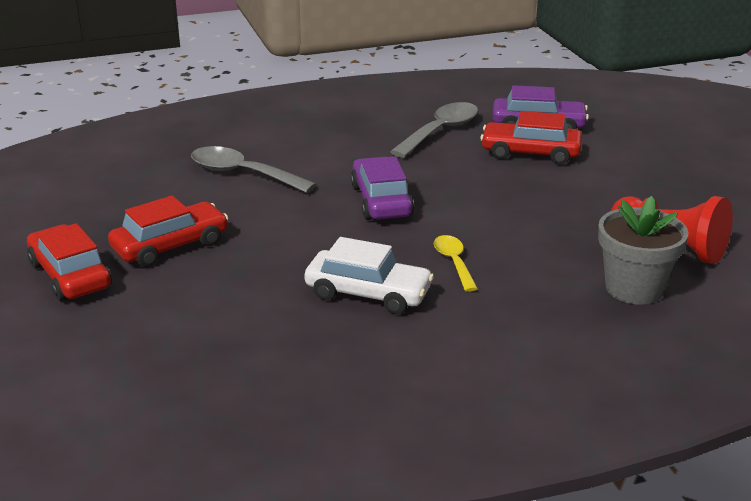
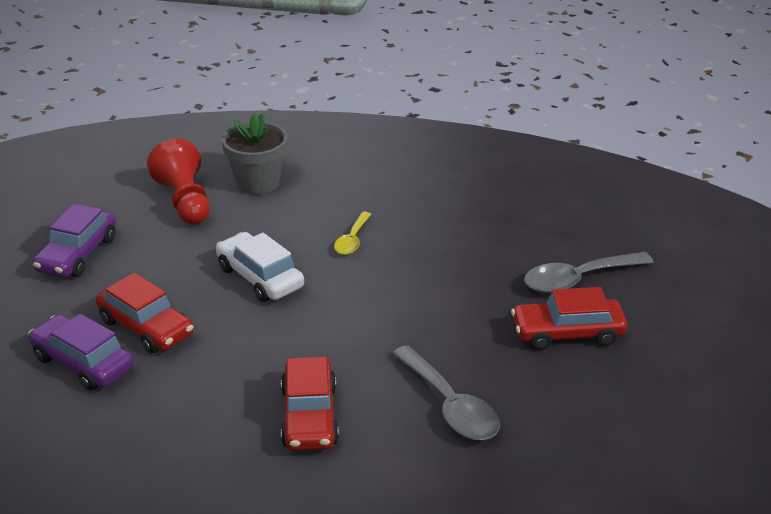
camera: 150 degrees left, 5 degrees up
(70, 275) = (665, 330): red car -> red car (309, 416)
(368, 293) = (438, 237): white car -> white car (260, 277)
(381, 201) = (347, 318): purple car -> purple car (77, 254)
(440, 131) = (188, 394): grey spoon -> grey spoon (578, 279)

